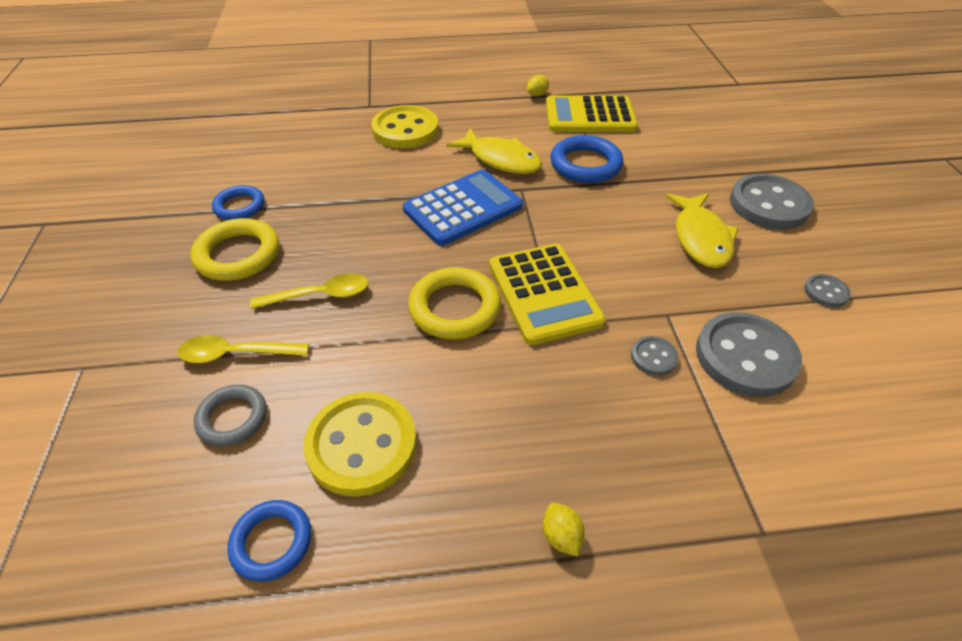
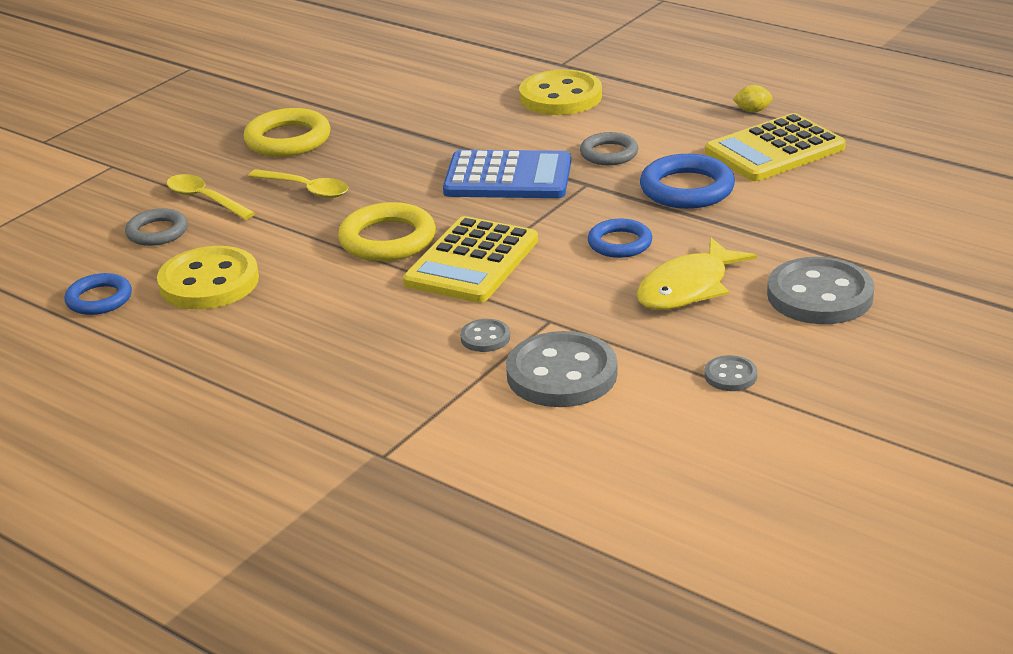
camera: 45 degrees right, 15 degrees down
(239, 206) = (334, 107): blue ring -> blue ring (620, 243)
(501, 159) = (609, 153): yellow fish -> grey ring
(561, 536) = (254, 384): yellow lemon -> none
(589, 116) = (775, 150): yellow calculator -> yellow calculator turned 75 degrees counterclockwise

